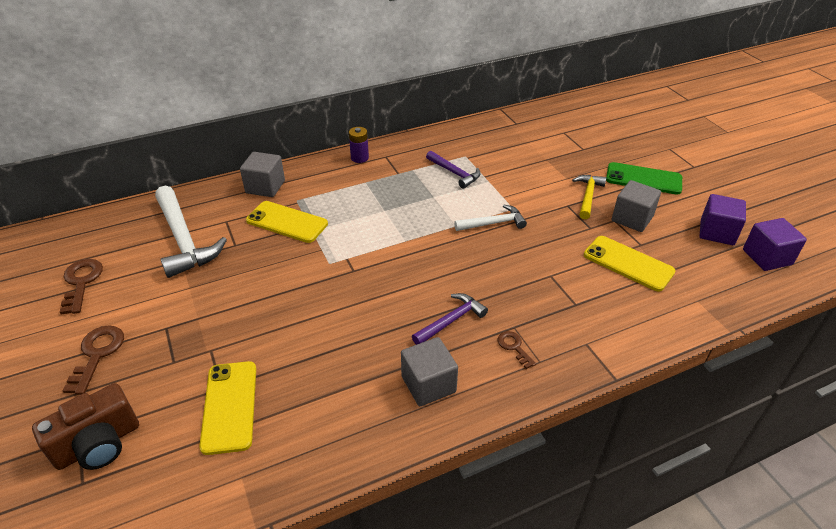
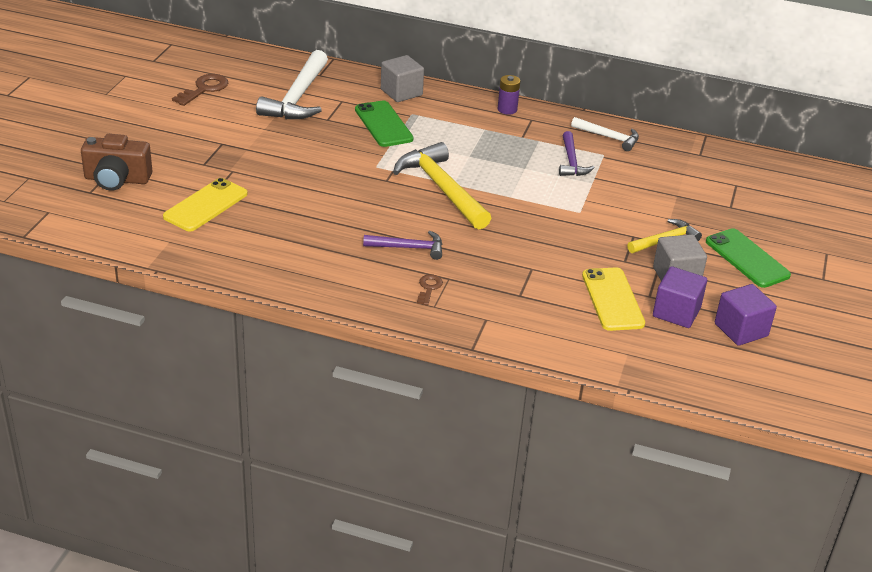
camera: 40 degrees right, 5 degrees down
(97, 354) = (167, 135): brown key -> none
(287, 222) = (383, 124): yellow phone -> green phone
(402, 250) = (441, 188): none -> yellow hammer
(428, 384) = (338, 269): grey cube -> none
(493, 223) = (544, 212): white hammer -> white hammer (609, 137)
(767, 257) = (754, 371): purple cube -> purple cube (676, 312)

